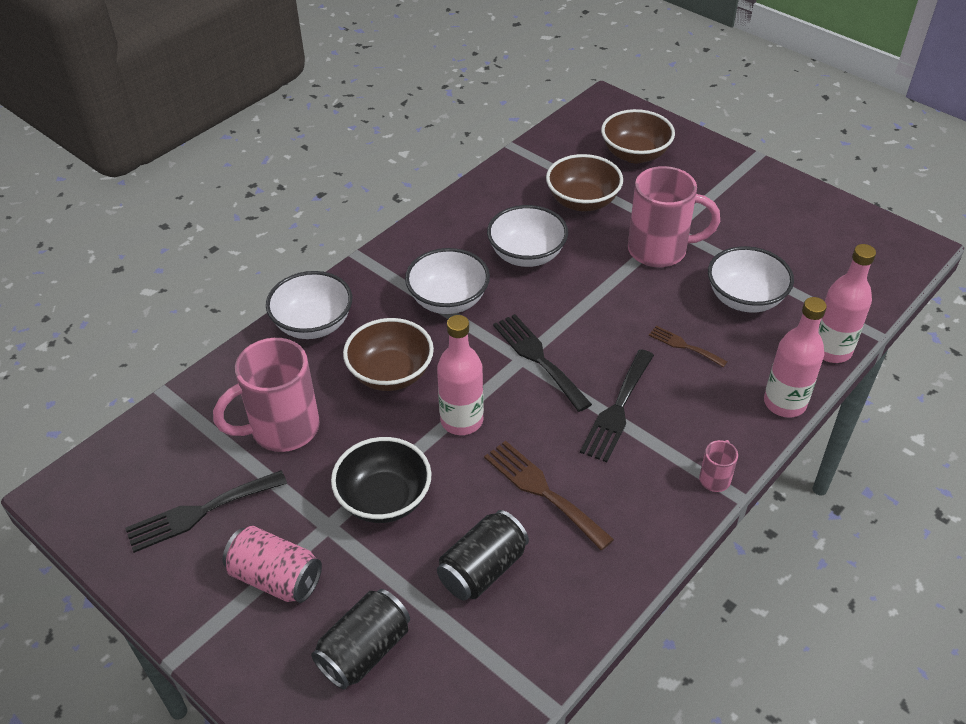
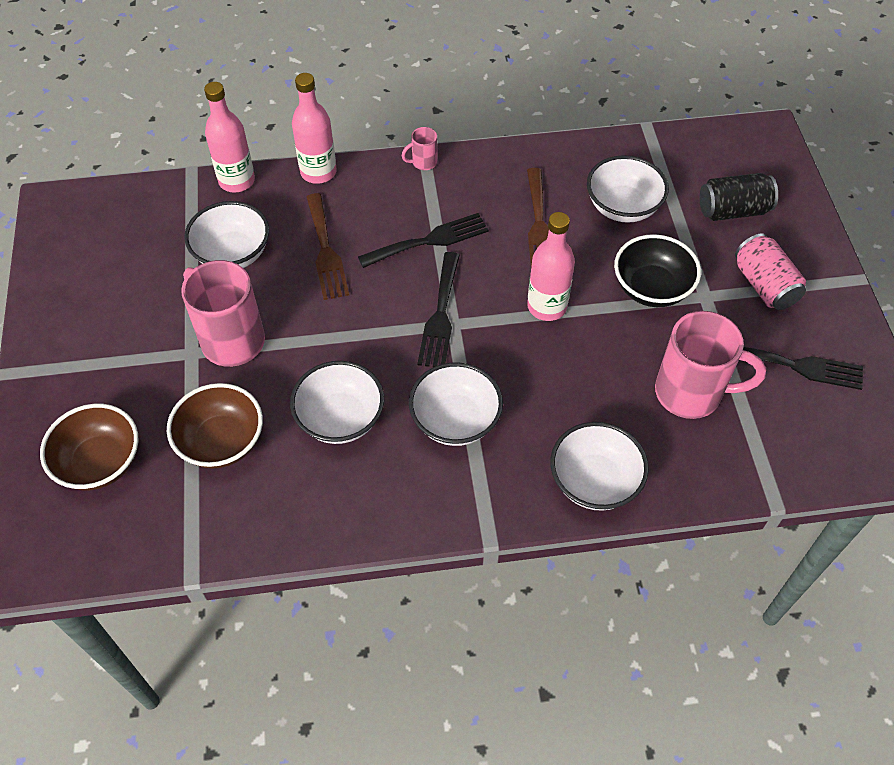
camera: 140 degrees left, 10 degrees up
(391, 373) = (566, 382): brown bowl -> none
(483, 569) = (622, 207): black can -> white bowl
(684, 346) = (326, 251): brown fork -> brown fork, size x1.72

